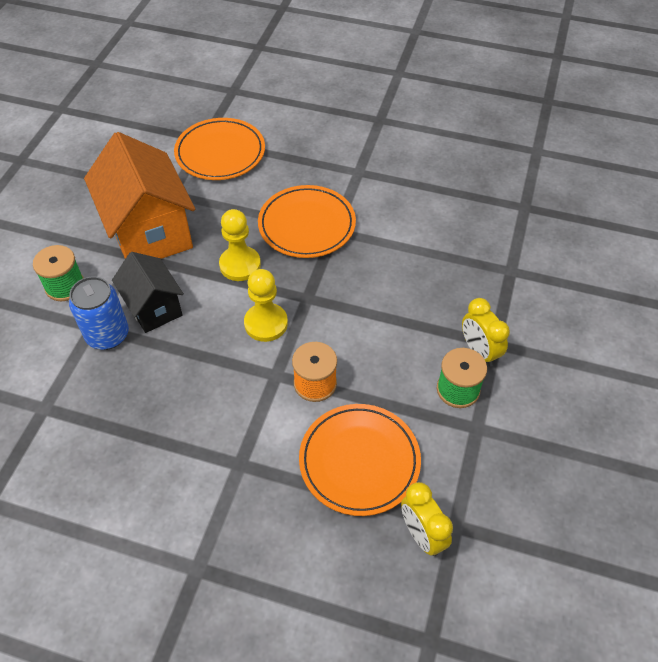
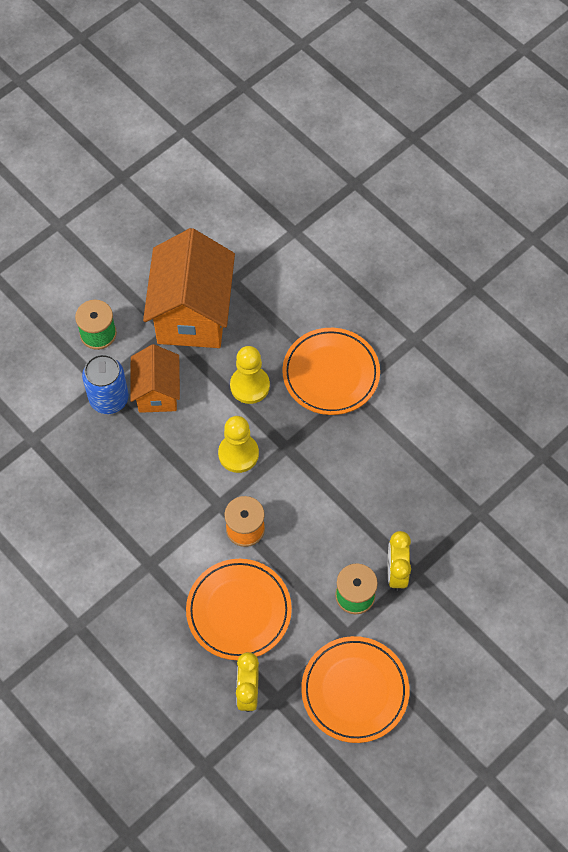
camera: 30 degrees right, 10 degrees up
(154, 308) = (157, 392): black house -> orange house
(220, 153) = (300, 255): orange plate -> orange plate (355, 690)

